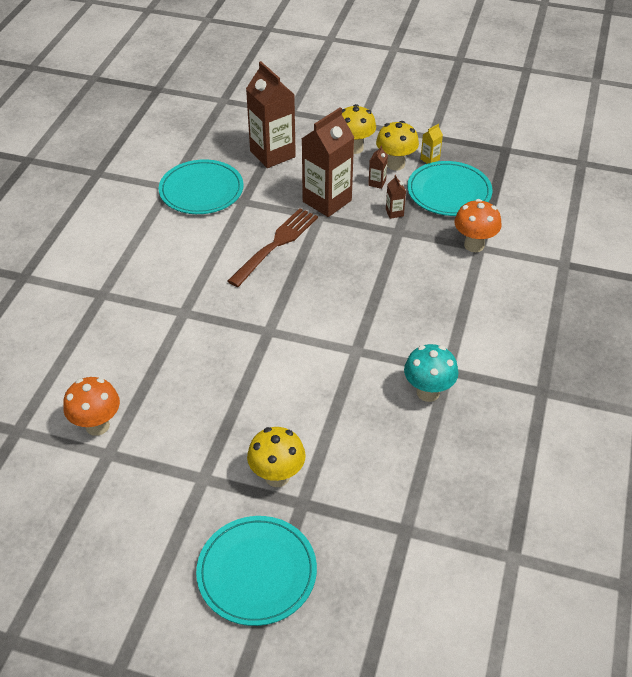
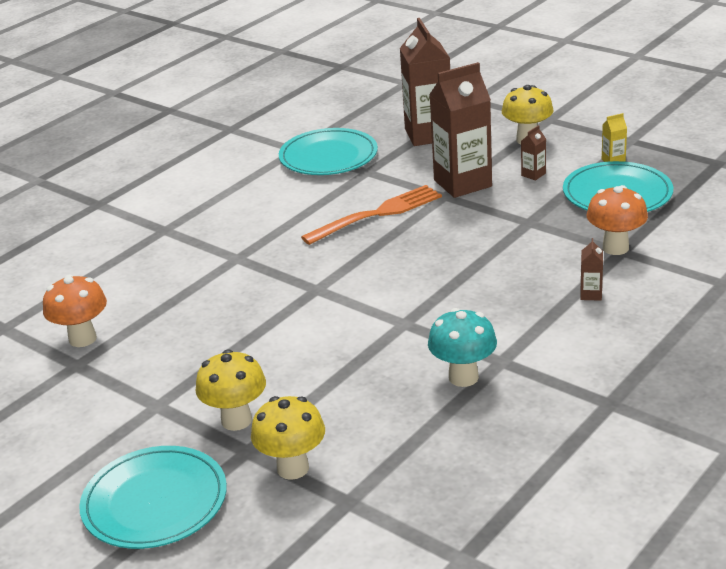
camera: 25 degrees right, 15 degrees down
(276, 245) = (377, 214): brown fork -> orange fork
(394, 213) = (536, 204): brown carton -> brown carton (591, 294)
(395, 164) = (567, 160): yellow mushroom -> yellow mushroom (293, 468)

